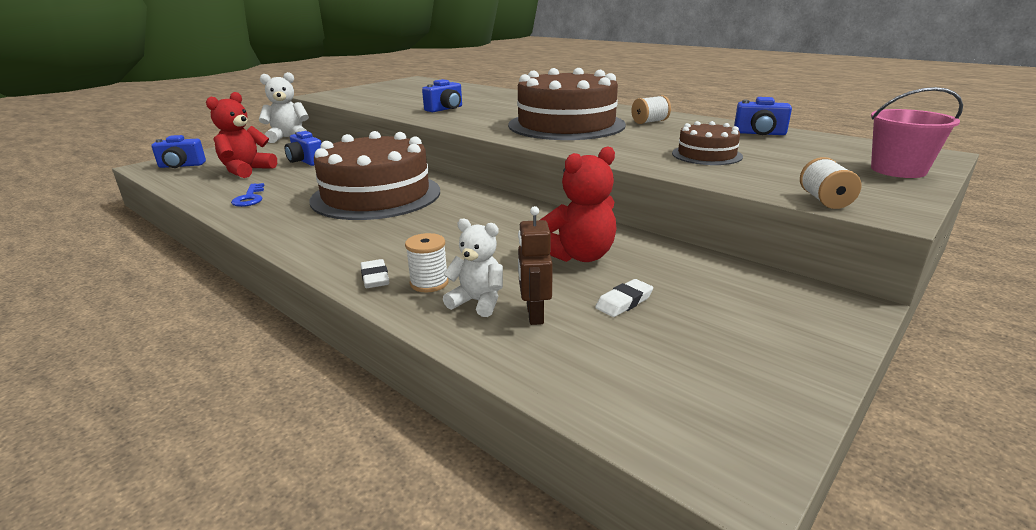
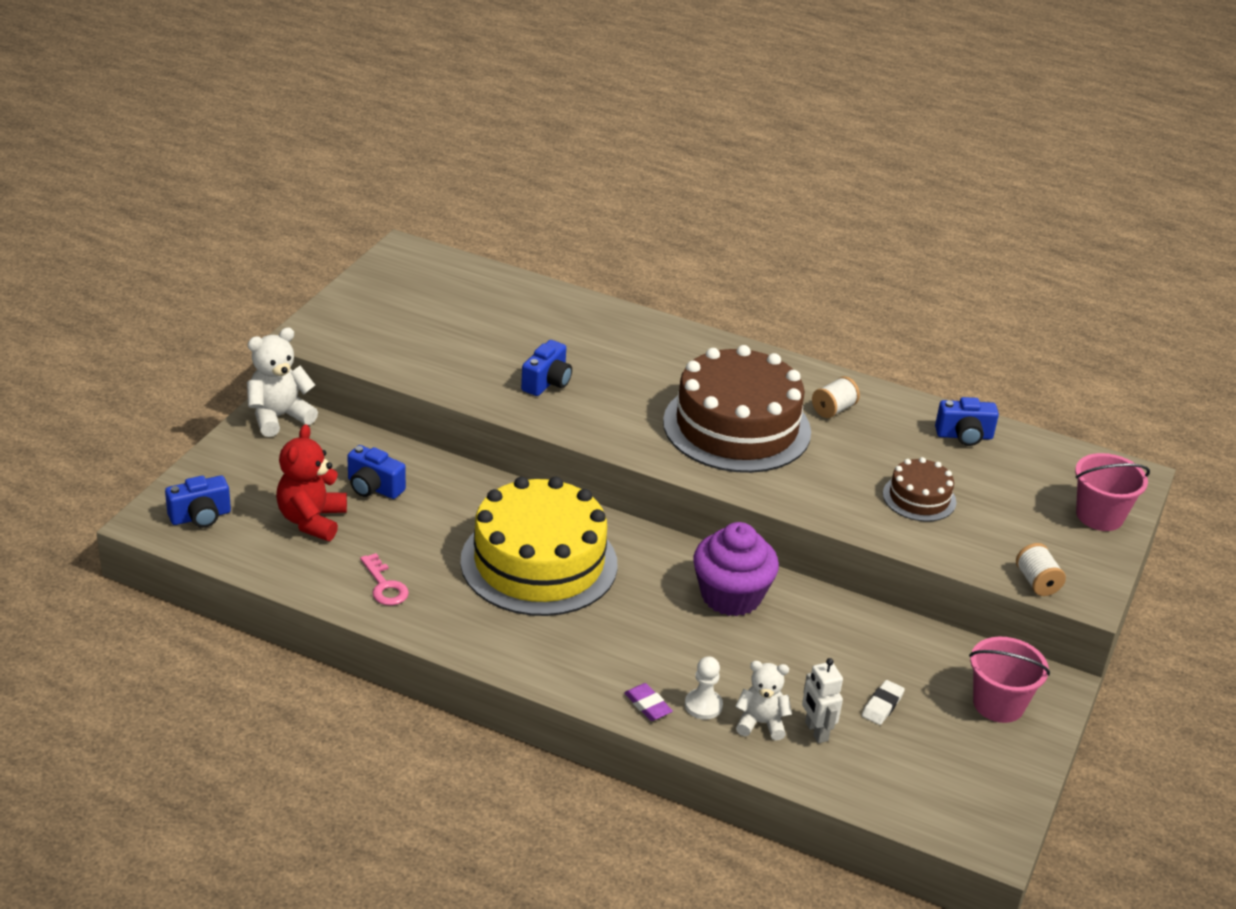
camera: 20 degrees left, 10 degrees up
(250, 198) = (384, 585): blue key -> pink key
(375, 278) = (647, 705): white eraser -> purple eraser
(376, 195) = (539, 562): brown cake -> yellow cake
(429, 283) = (703, 705): white spool -> white pawn
(516, 221) = (731, 596): none -> purple cupcake
(534, 315) = (816, 731): brown robot -> white robot
(579, 256) = (820, 647): red teddy bear -> none
(769, 315) = (998, 704): none -> pink bucket

